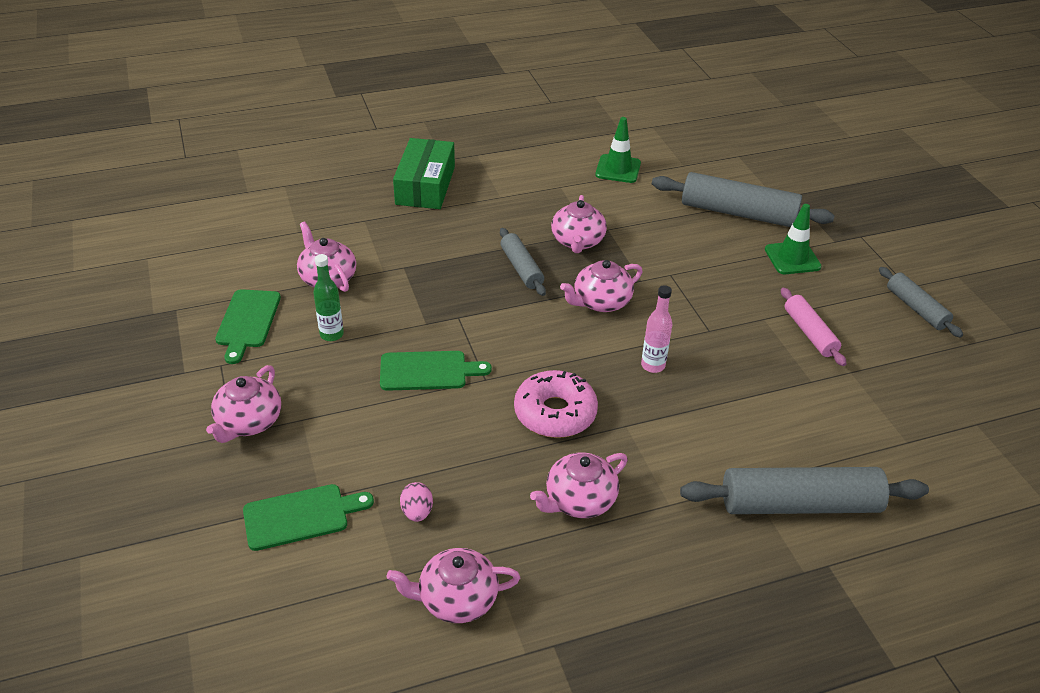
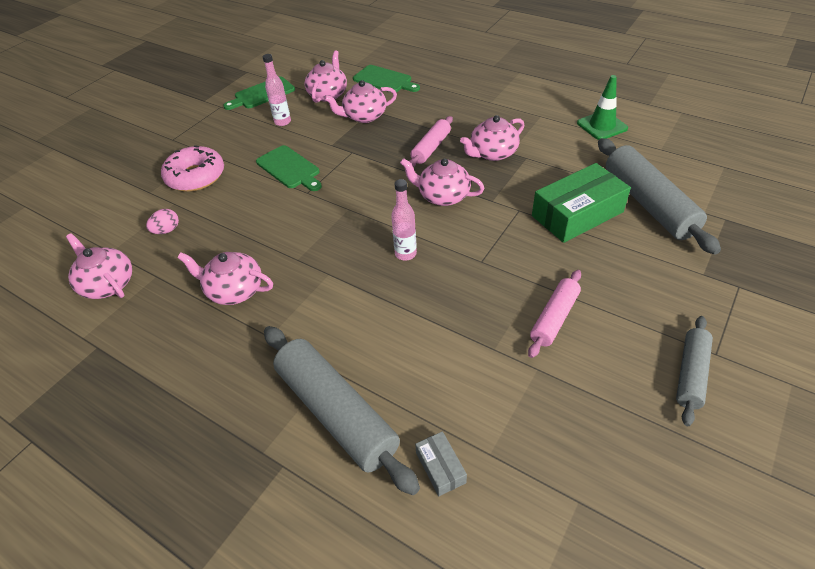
camera: 55 degrees right, 5 degrees up
(248, 422) = (186, 138): pink teapot -> pink teapot (364, 116)
(301, 516) = (130, 194): green cutting board -> green cutting board (384, 80)
(331, 334) = (282, 122): green bottle -> pink bottle
(425, 185) = (458, 74): green box -> green box (577, 214)
(521, 268) = (431, 148): grey rolling pin -> pink rolling pin
(555, 413) = (306, 236): pink donut -> pink donut (196, 176)
(792, 258) = (638, 260): green traffic cone -> none
(900, 474) = (440, 467): none -> grey box

